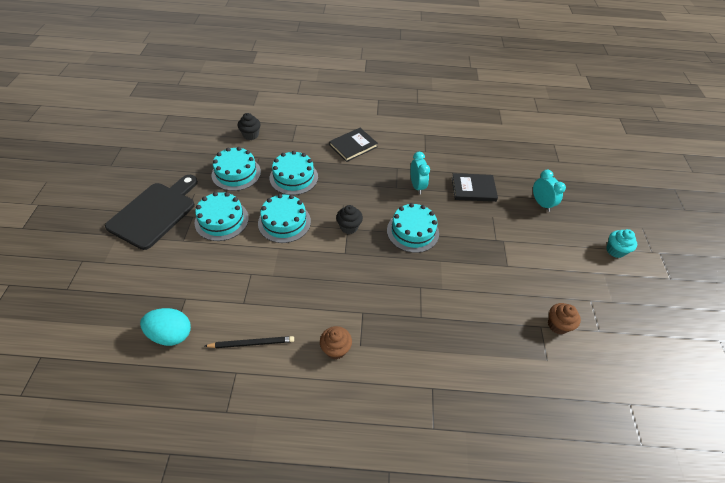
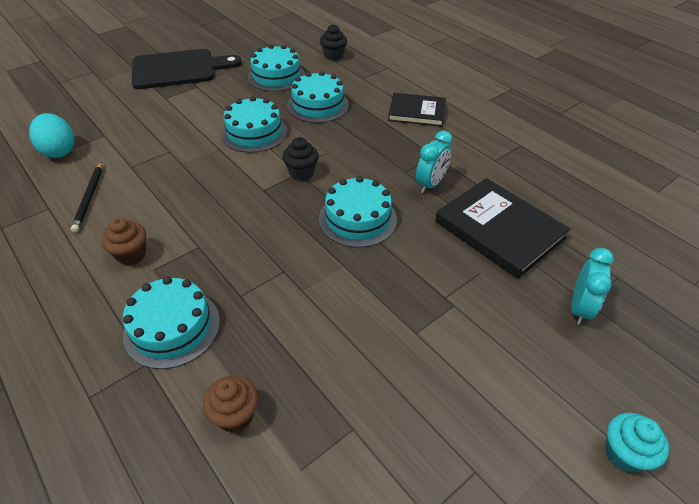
camera: 50 degrees right, 5 degrees down
(221, 220) = (212, 101): turquoise cake -> turquoise cake (172, 327)
(252, 343) = (89, 198): black pencil -> black pencil turned 45 degrees clockwise
(473, 189) = (499, 230): black book -> black book, size x1.51
(557, 325) = (377, 449): brown cupcake -> brown cupcake (235, 415)

